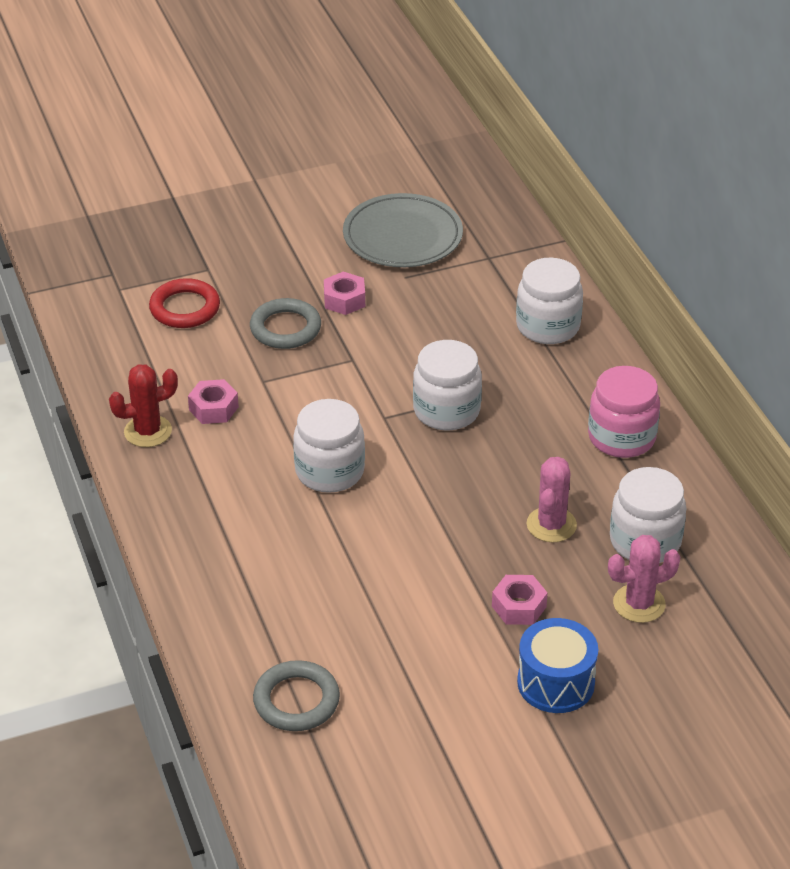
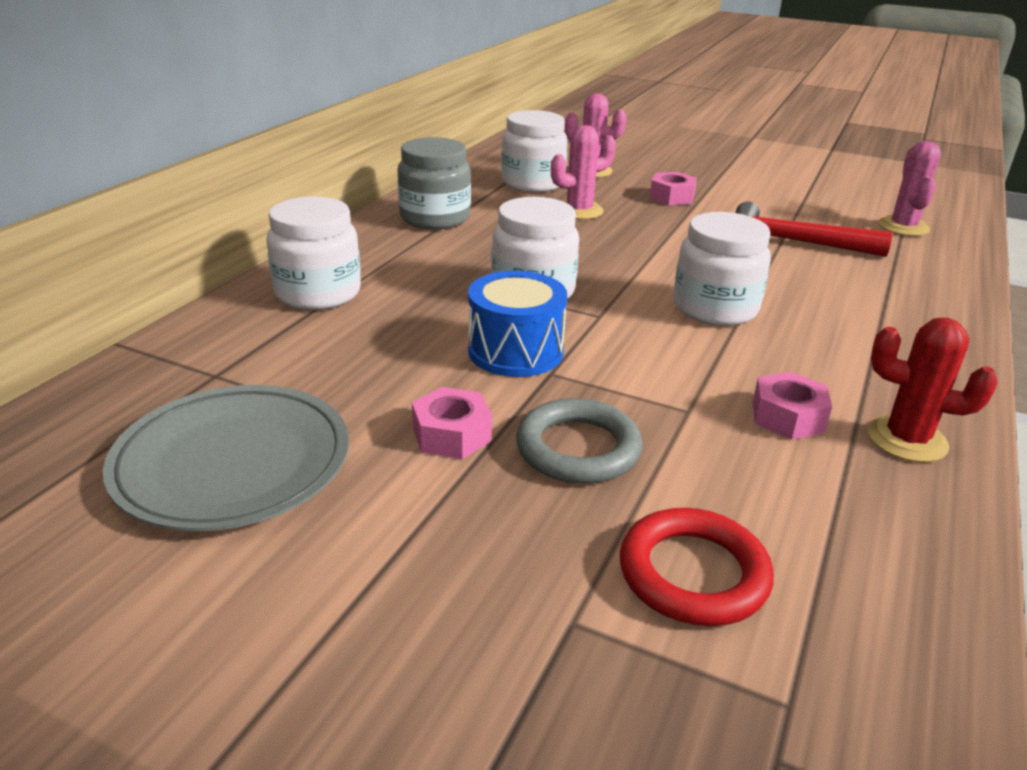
camera: 135 degrees left, 10 degrees down
(296, 700) = (903, 227): grey ring -> pink cactus
(356, 600) = (794, 242): none -> red hammer
(556, 683) = (700, 172): blue drum -> blue drum (515, 351)
(621, 437) = (435, 218): pink jar -> grey jar

